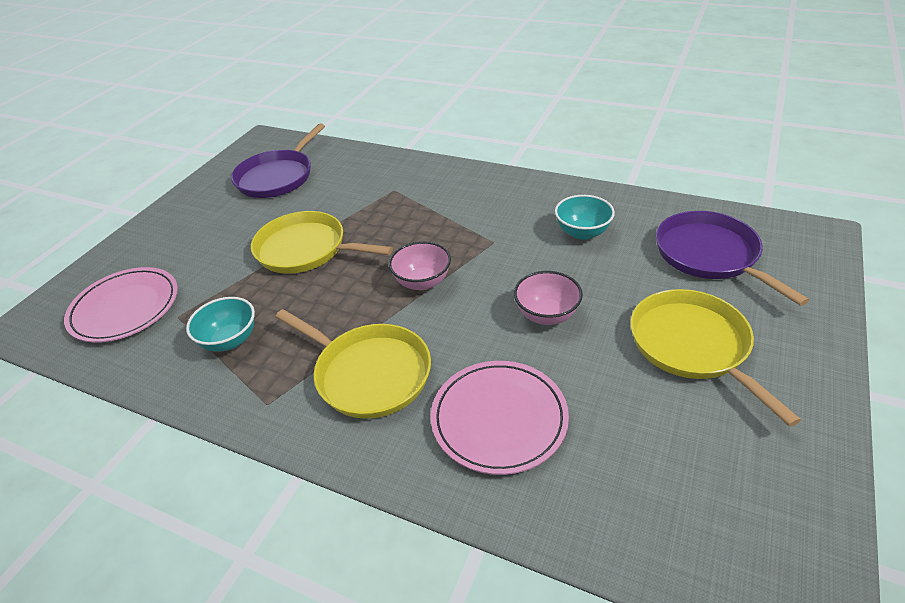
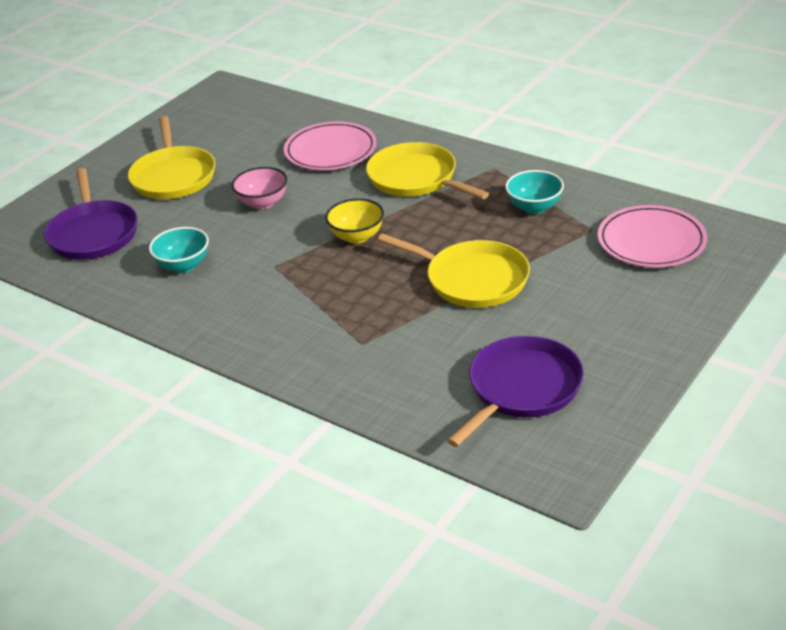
camera: 170 degrees left, 5 degrees down
(422, 282) = (357, 236): pink bowl -> yellow bowl

